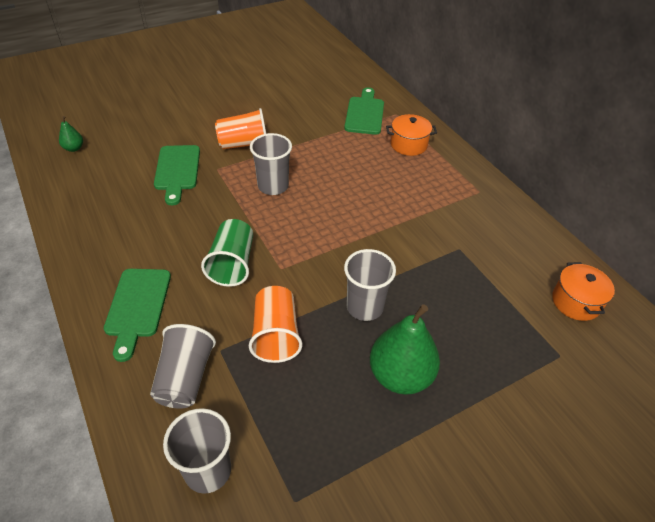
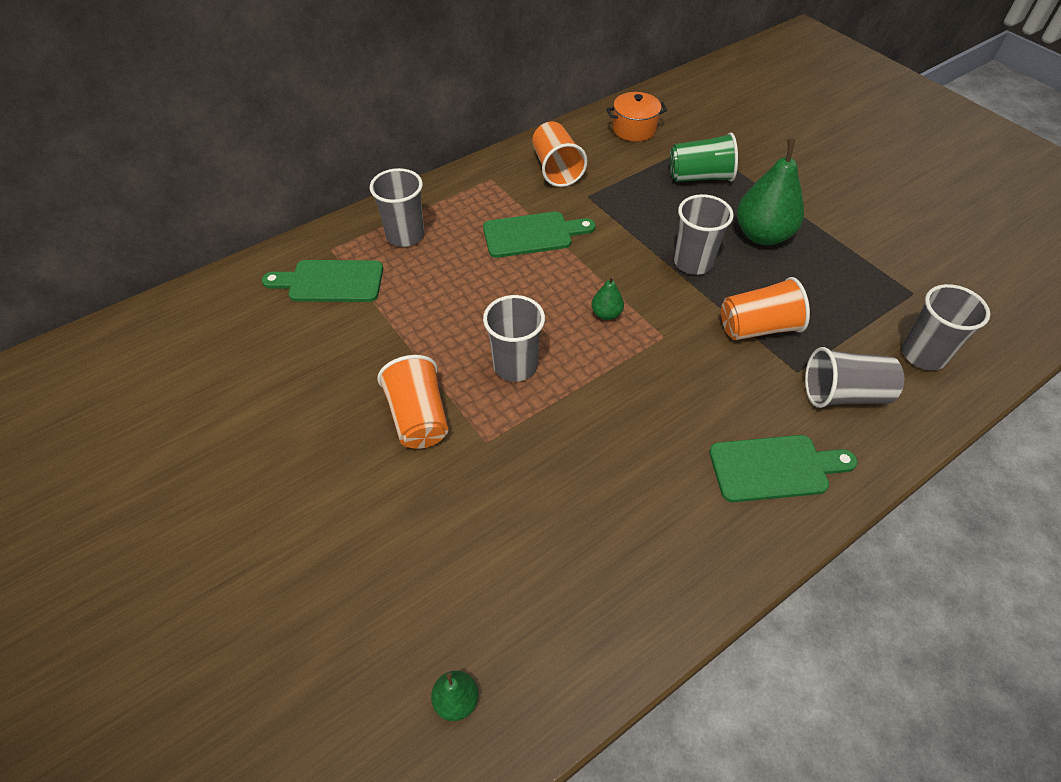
camera: 95 degrees left, 5 degrees up
(177, 170) = (499, 495): green cutting board -> green cutting board (532, 235)
(232, 264) = (672, 384): green cup -> green cup (700, 177)
(312, 238) = (606, 314): none -> green pear
(408, 145) = (405, 235): orange pot -> grey cup
(497, 233) = (556, 169): none -> orange cup

